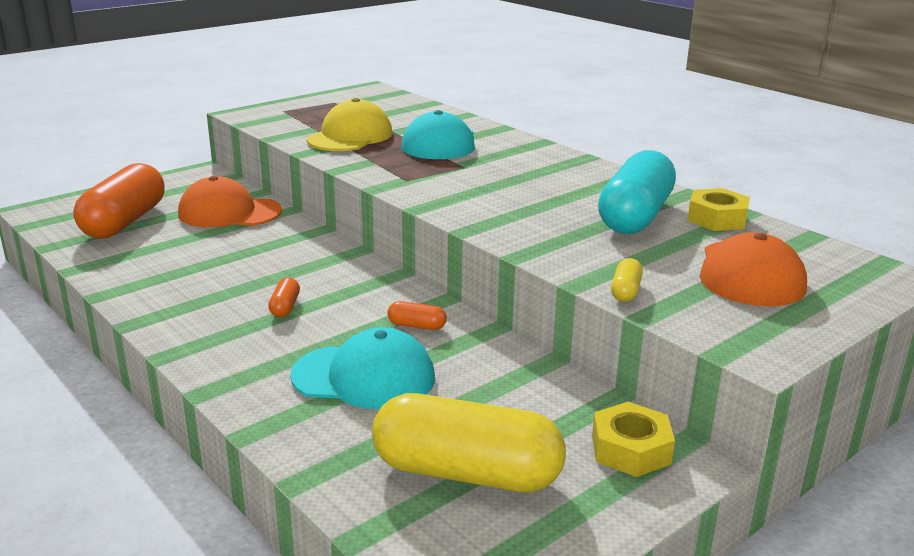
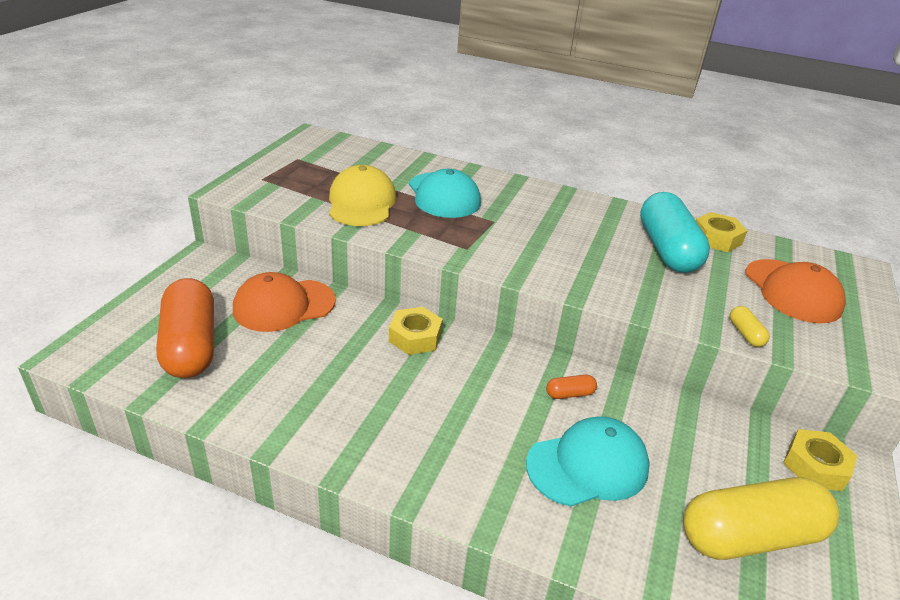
camera: 30 degrees left, 10 degrees up
(285, 307) = (450, 408): orange capsule -> none
(317, 255) = (415, 337): none -> yellow nut

